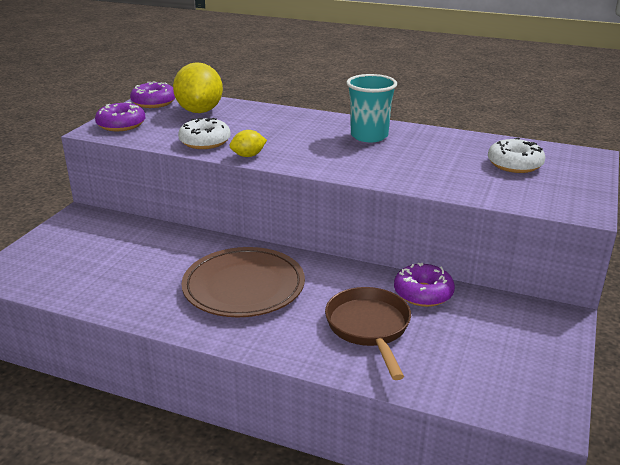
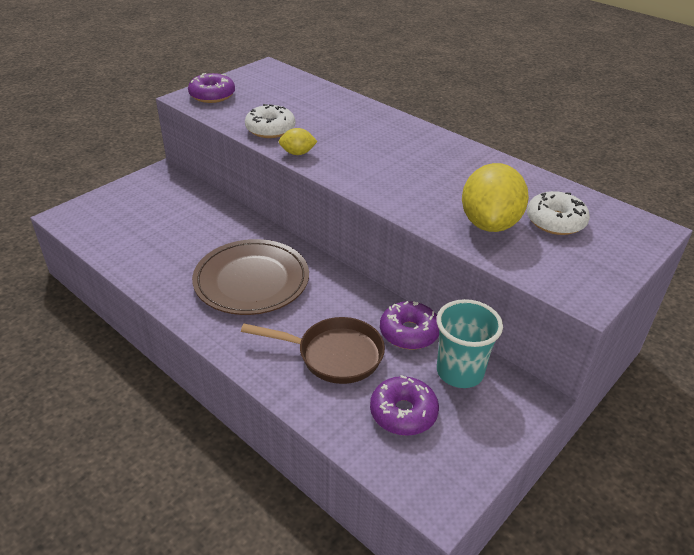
camera: 20 degrees right, 10 degrees up
(154, 102) = (257, 75): purple donut -> purple donut (403, 413)
(200, 111) = (291, 92): yellow lemon -> yellow lemon (489, 223)
(369, 136) = (429, 154): turquoise cup -> turquoise cup (459, 372)
(369, 328) = (334, 355): brown pan -> brown pan turned 90 degrees clockwise

